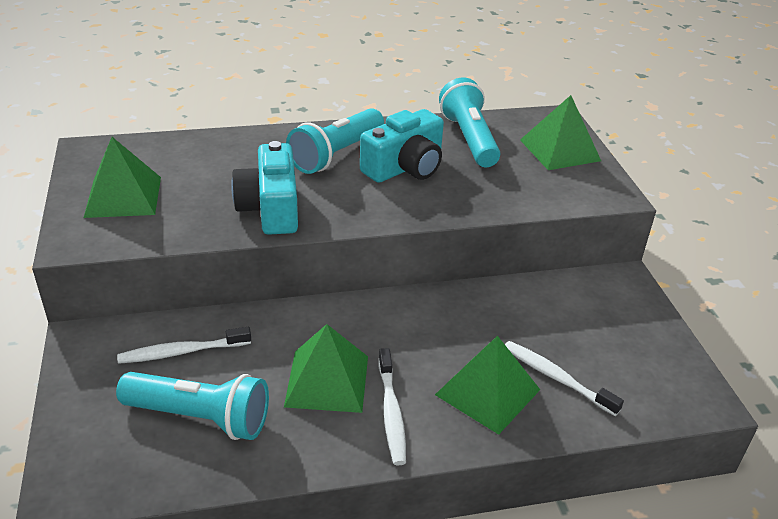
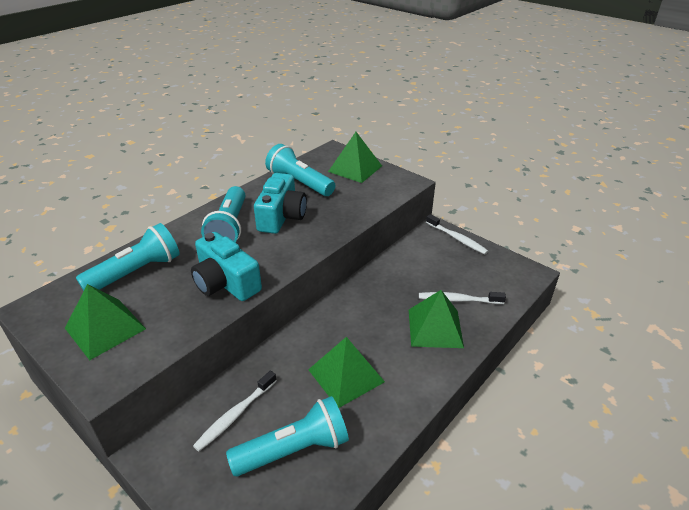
camera: 35 degrees left, 0 degrees up
(202, 158) = (137, 272): none -> turquoise flashlight
(391, 412) = (400, 371): white toothbrush -> white toothbrush (456, 238)

